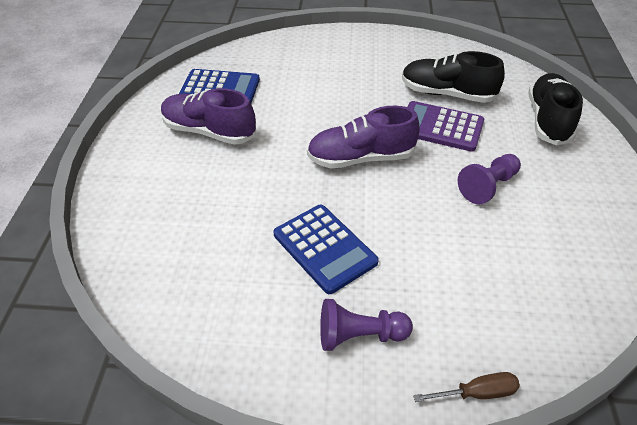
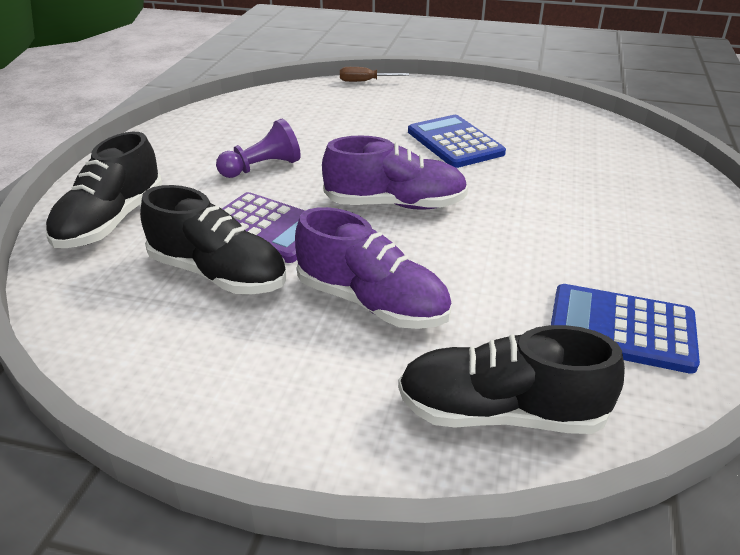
camera: 170 degrees left, 10 degrees down
(209, 132) = (612, 256): purple shoe -> purple shoe (372, 303)
(284, 51) = (500, 413): none -> black shoe
(359, 336) = (435, 103): purple pawn -> none

